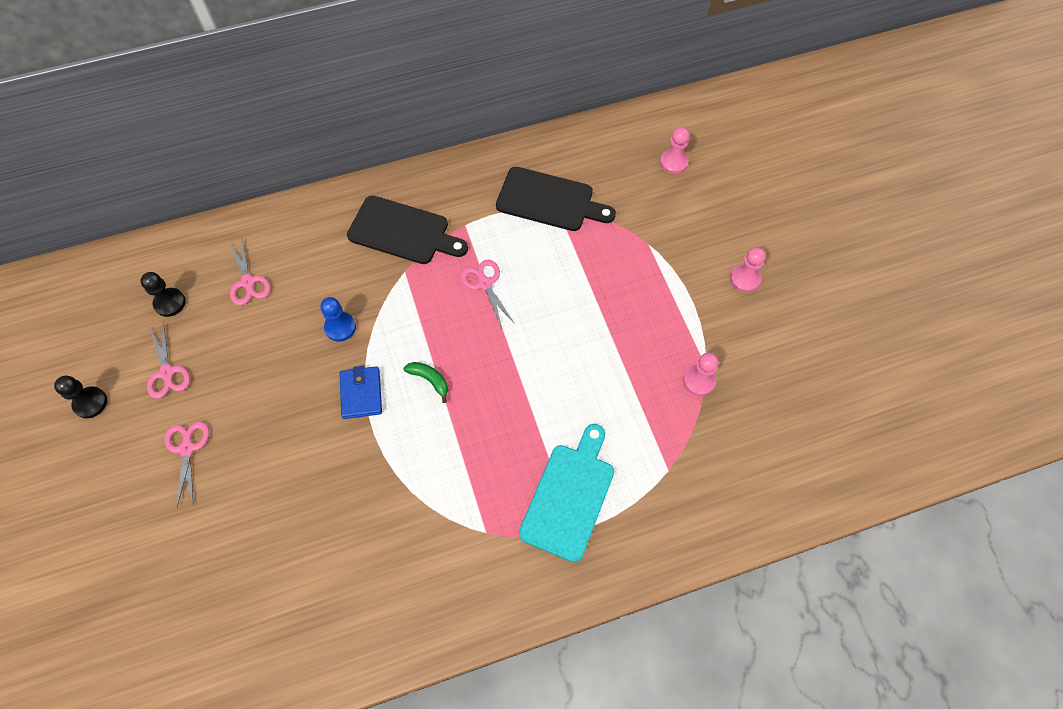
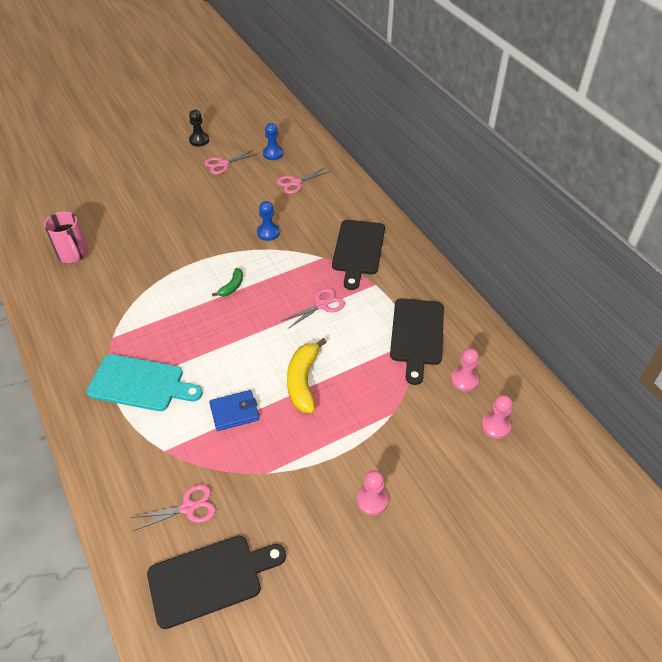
camera: 80 degrees right, 15 degrees down
(170, 303) = (273, 154): black pawn -> blue pawn
(187, 448) = (171, 184): pink scissors -> pink scissors (188, 507)
(307, 595) = (73, 255): none -> pink mug
(361, 394) = (217, 253): blue wallet -> blue wallet (234, 412)
(594, 318) = (303, 381): none -> yellow banana
(699, 381) = (252, 467): pink pawn -> pink pawn (464, 380)
(818, 430) = (210, 579): none -> black cutting board

